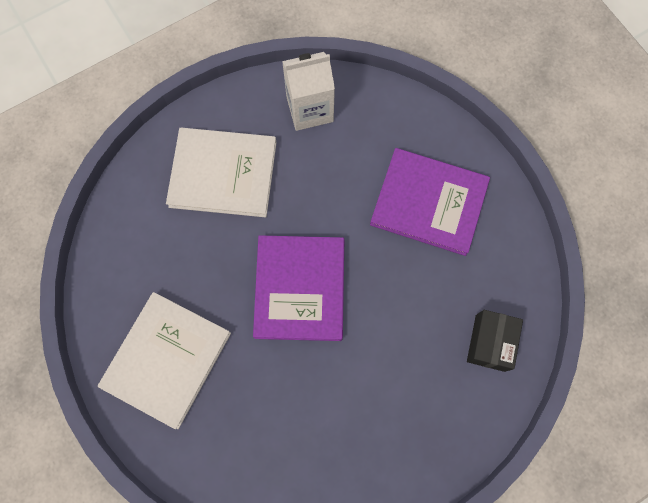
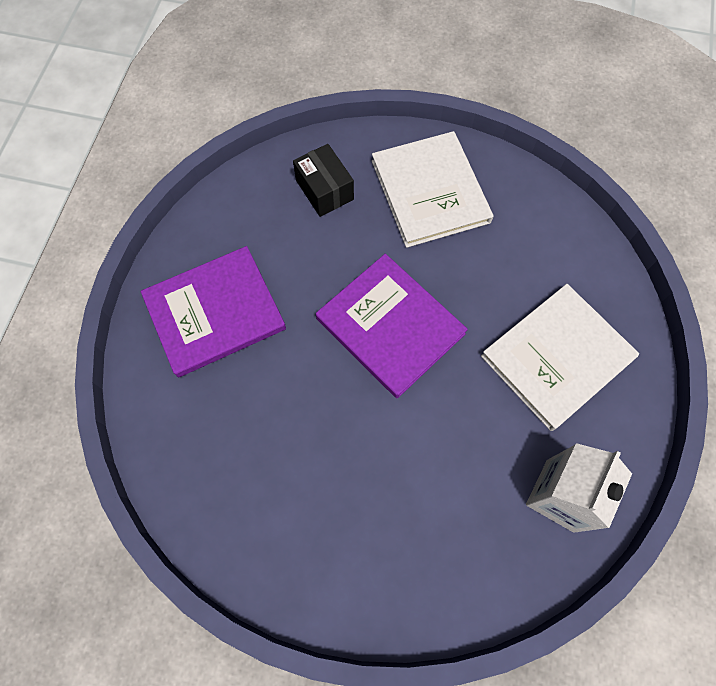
camera: 135 degrees right, 5 degrees down
(429, 202) = (356, 511): purple book -> purple book (215, 313)
(490, 343) = (188, 430): black box -> black box (324, 190)

